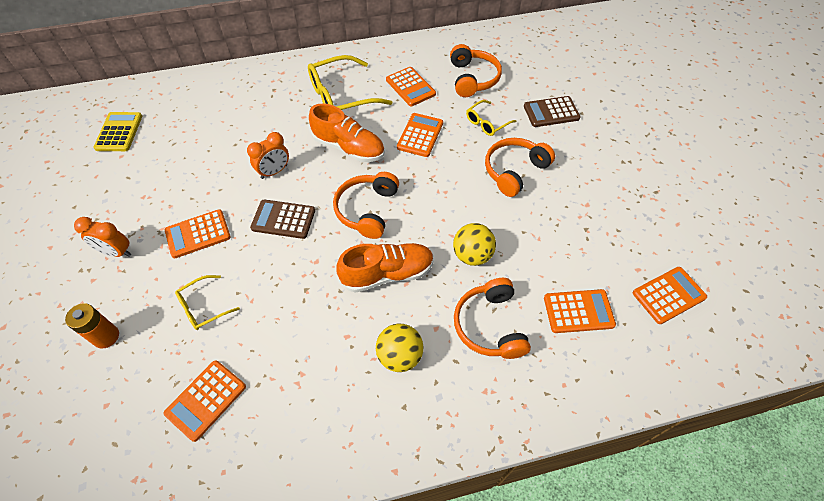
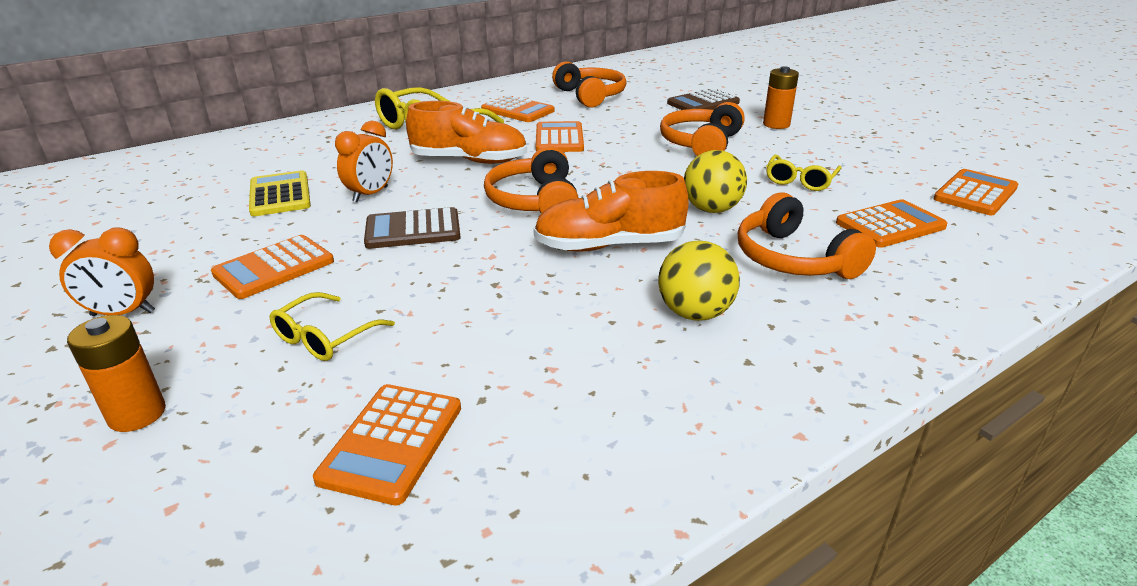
camera: 20 degrees left, 25 degrees down
(119, 132) = (84, 202): yellow calculator -> yellow calculator (280, 195)
(387, 274) = (609, 245): orange shoe -> orange shoe turned 150 degrees counterclockwise
(486, 123) = (635, 119): yellow glasses -> yellow glasses (800, 181)
(587, 160) = (776, 124): none -> orange battery

